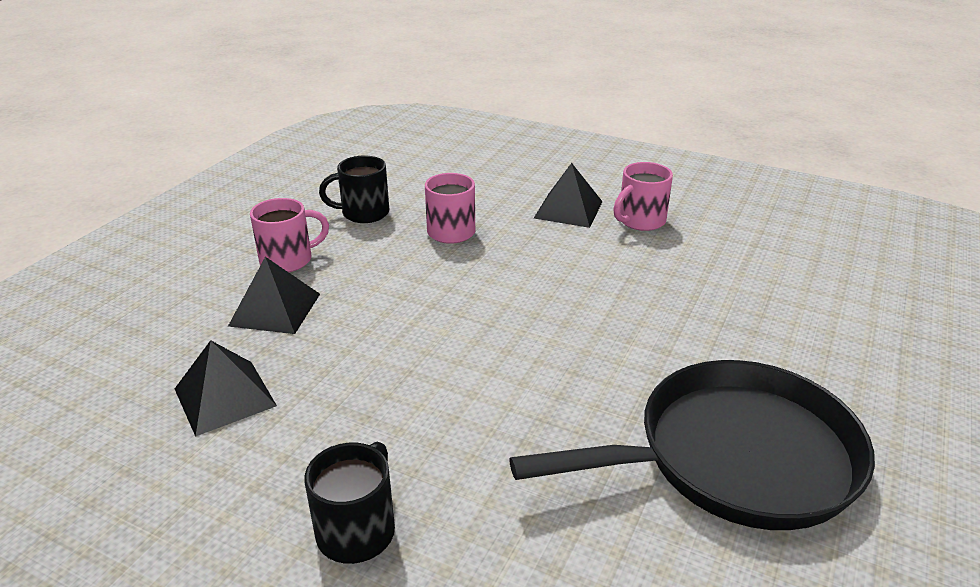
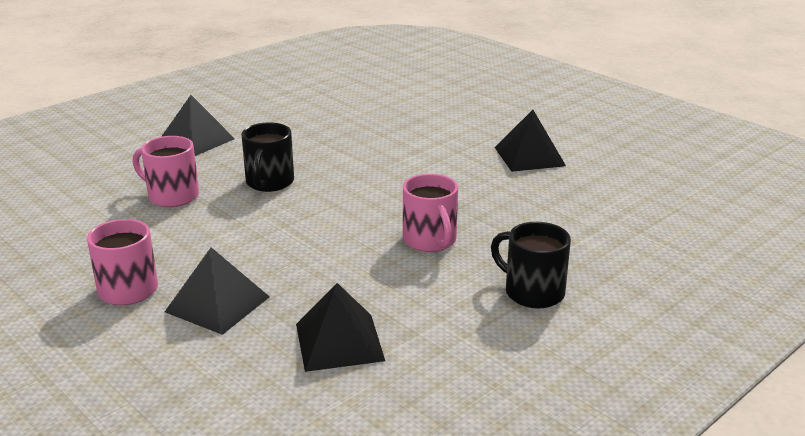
camera: 70 degrees left, 5 degrees down
(363, 213) = (80, 235): black mug -> black mug (269, 182)
(640, 221) = (247, 118): pink mug -> pink mug (430, 241)
(735, 457) = (529, 156): black pan -> black pyramid

